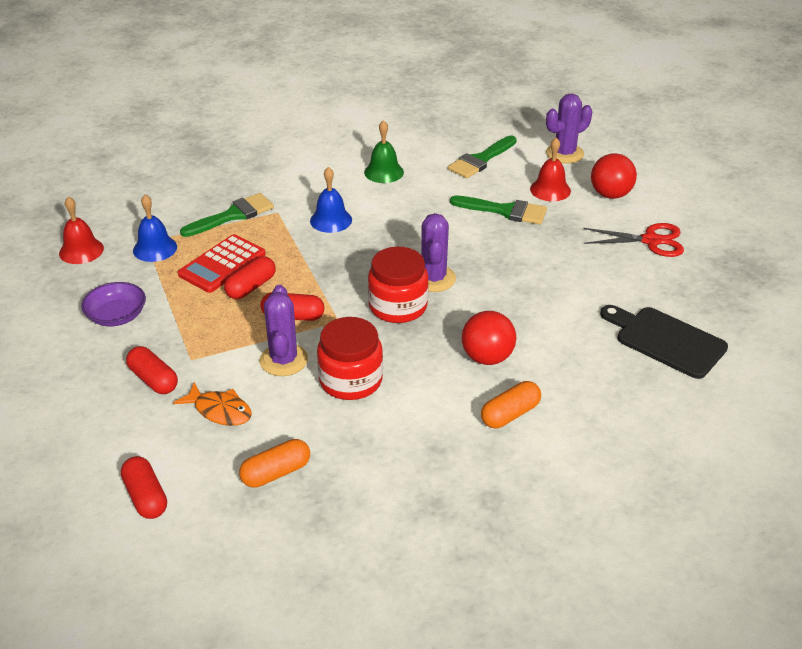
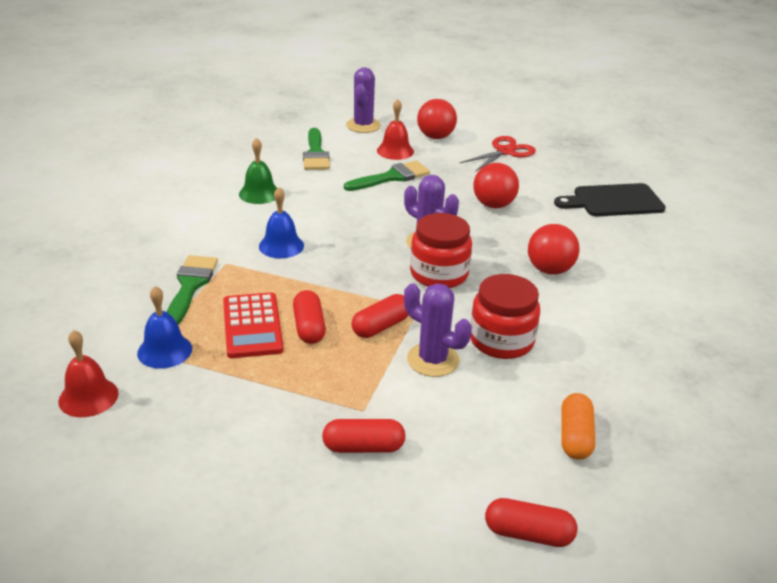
camera: 50 degrees left, 5 degrees down
(117, 316) = (233, 424): purple bowl -> none
(220, 411) = (457, 428): orange fish -> none
(510, 414) = (623, 294): orange capsule -> none
(545, 280) = (493, 205): none -> red ball

